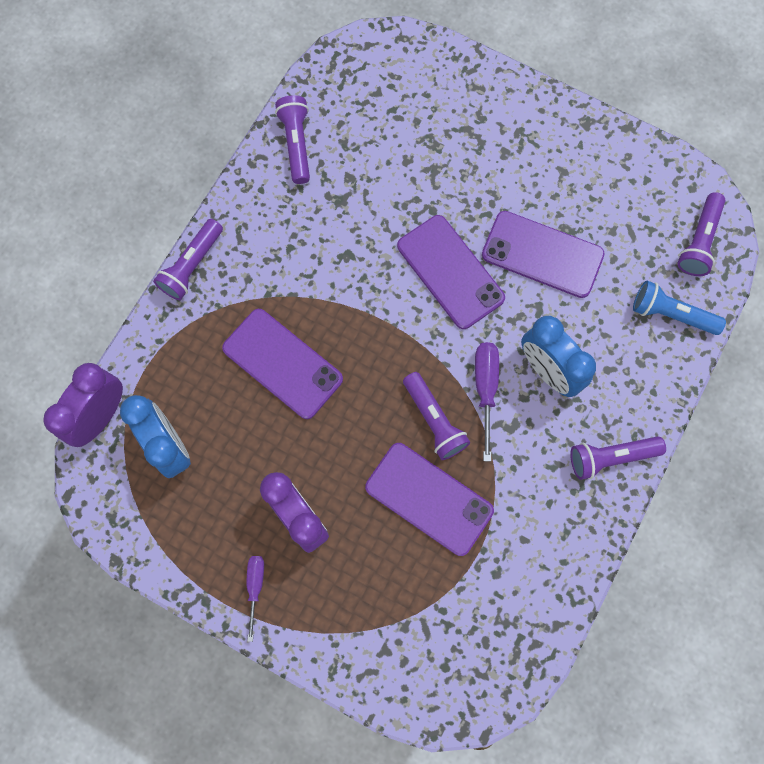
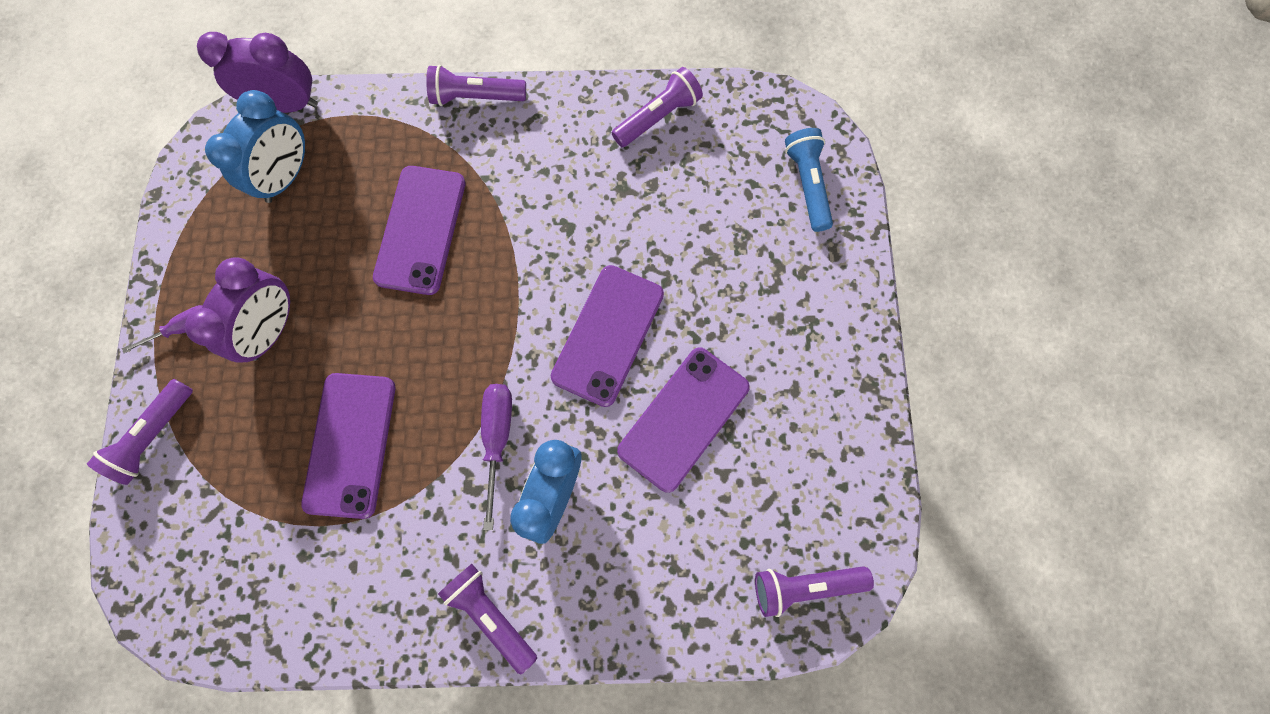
camera: 60 degrees right, 0 degrees up
(434, 420) = (436, 405): purple flashlight -> purple flashlight (154, 435)
(485, 389) = (497, 439): purple screwdriver -> purple screwdriver turned 60 degrees counterclockwise
(542, 254) = (683, 419): purple phone -> purple phone turned 45 degrees clockwise
(671, 314) = (696, 598): blue flashlight -> blue flashlight (807, 184)

